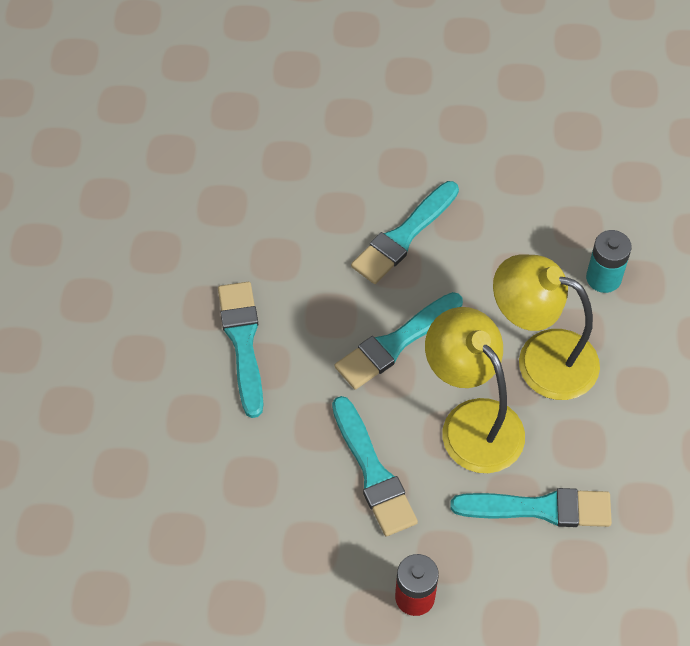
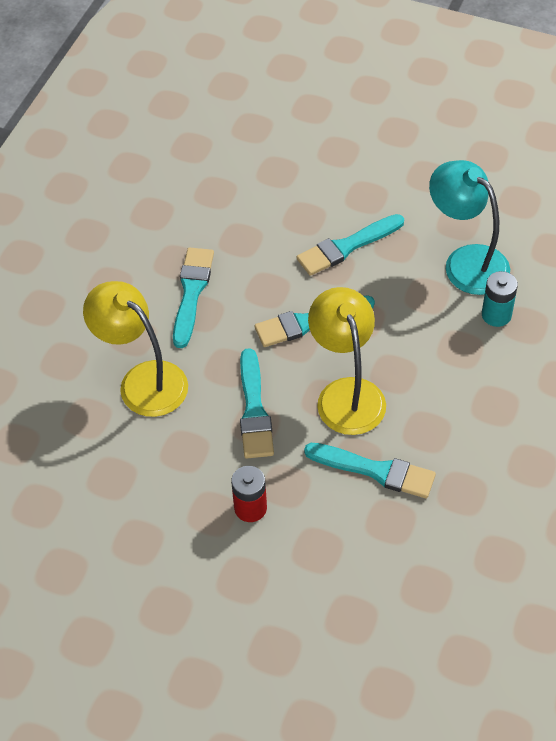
camera: 20 degrees right, 5 degrees down
(541, 358) = (421, 361): yellow lamp -> yellow lamp (143, 380)
(546, 220) = (466, 261): none -> turquoise lamp

